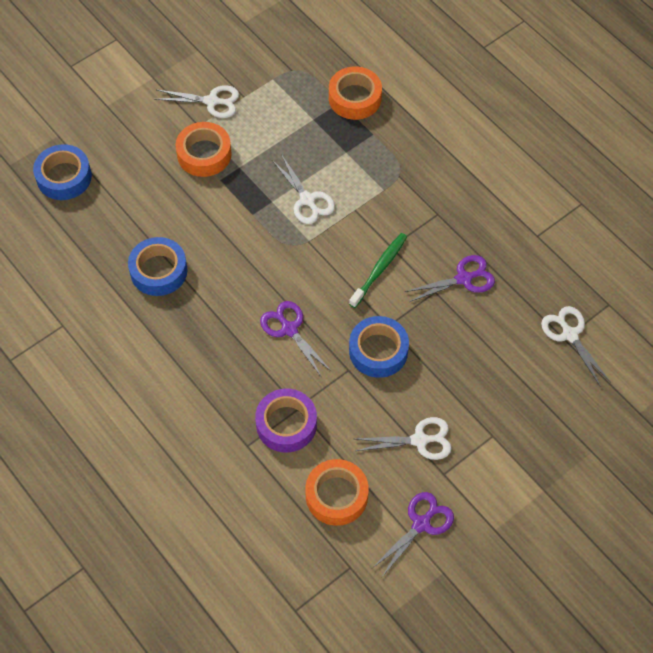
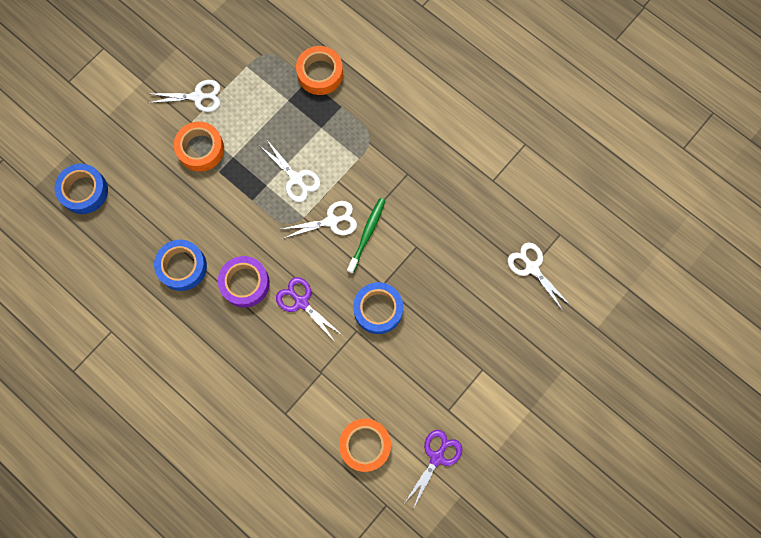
camera: 10 degrees left, 15 degrees up
(286, 424) = (313, 389): purple tape -> purple tape (245, 283)
(420, 440) = (424, 384): white scissors -> white scissors (332, 221)
(464, 279) = (438, 231): purple scissors -> none

